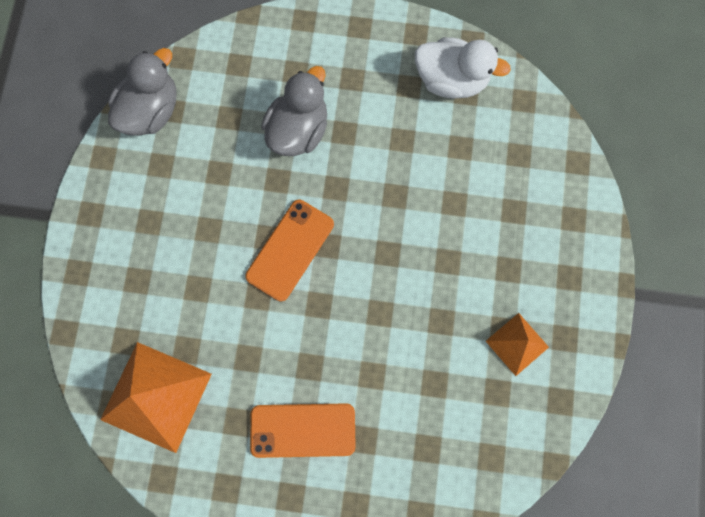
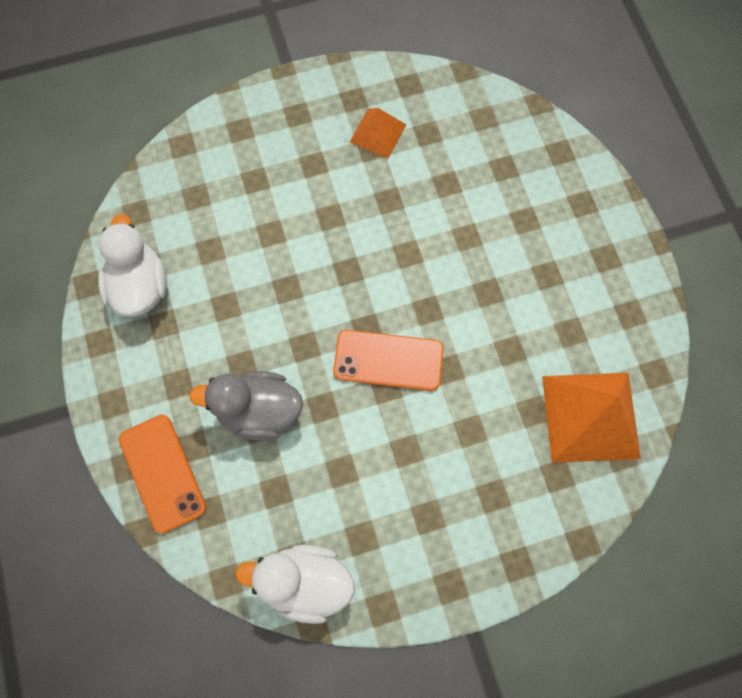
camera: 115 degrees left, 5 degrees down
(151, 111) = (305, 582): grey duck -> white duck
(303, 430) = (545, 272): orange phone -> orange phone (162, 473)

